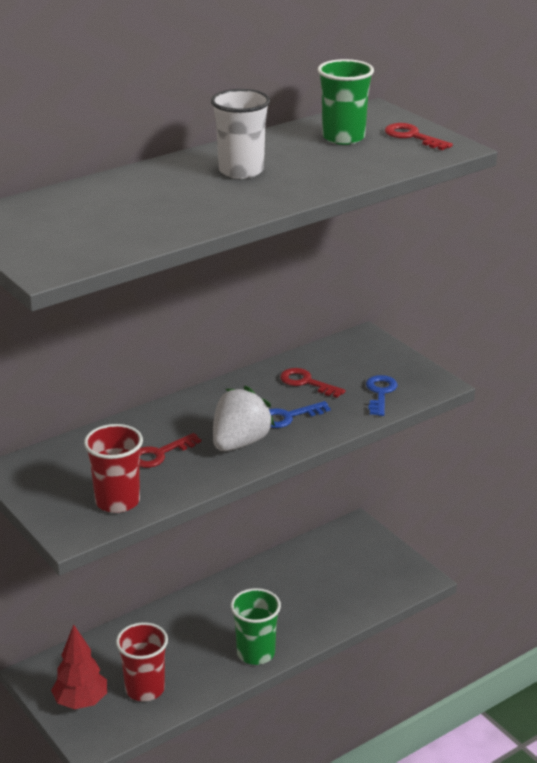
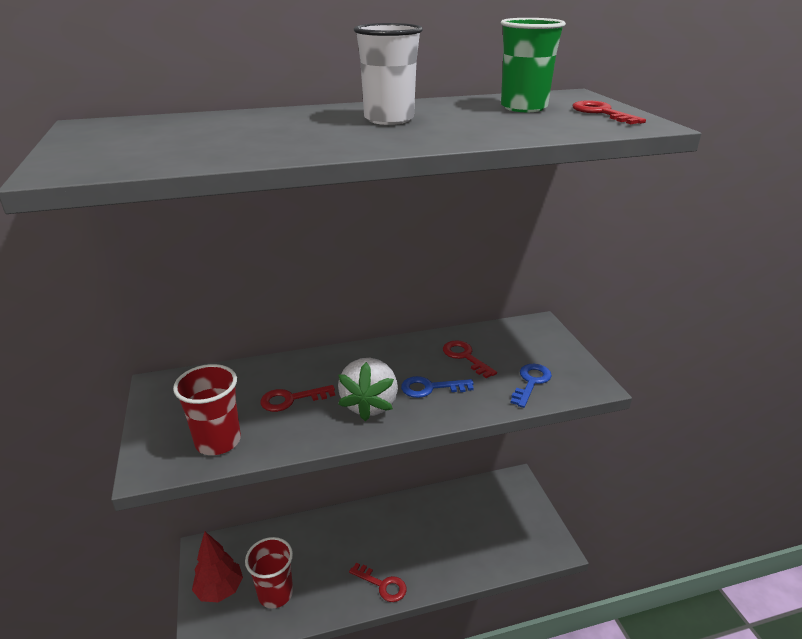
camera: 20 degrees right, 0 degrees up
(240, 443) = (370, 405): white strawberry -> white strawberry turned 135 degrees clockwise
(255, 653) = (382, 585): green cup -> red key

